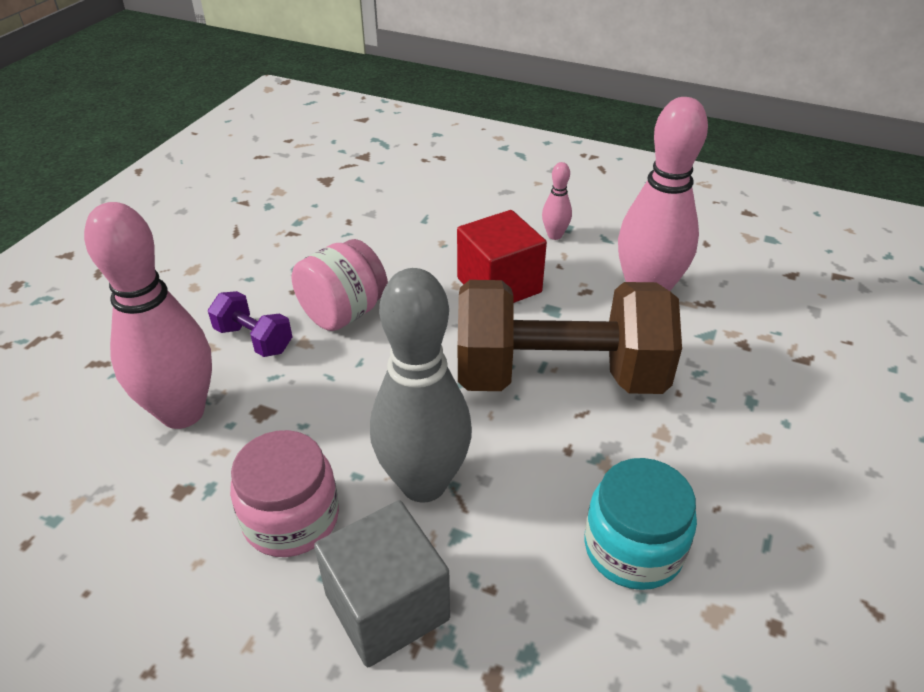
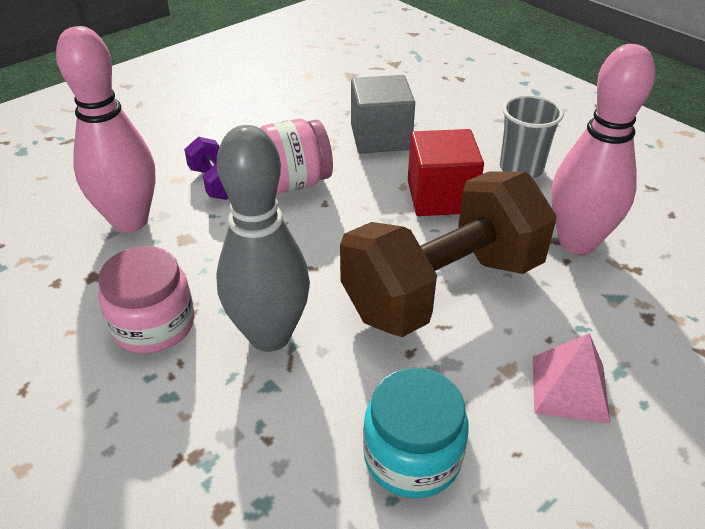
camera: 25 degrees right, 0 degrees up
(387, 606) = (178, 419): grey cube -> grey cube (380, 137)
(554, 235) = (521, 168): pink bowling pin -> grey cup
(558, 376) = (443, 288): brown dumbbell -> brown dumbbell turned 60 degrees counterclockwise
(722, 431) = (569, 388): none -> pink pyramid

